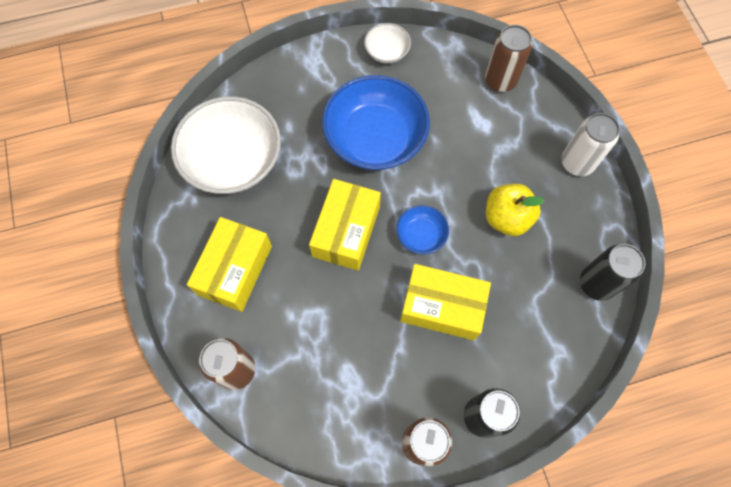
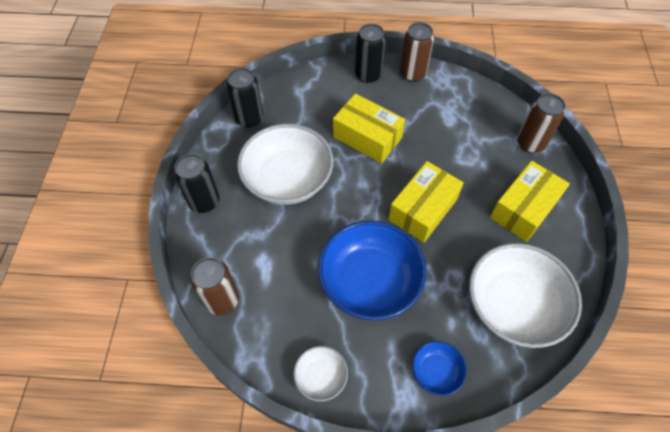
camera: 160 degrees left, 10 degrees down
(421, 235) = (362, 188): blue bowl -> blue bowl (436, 372)
(506, 218) = (288, 179): yellow apple -> white bowl
(577, 163) = (204, 202): white can -> black can

